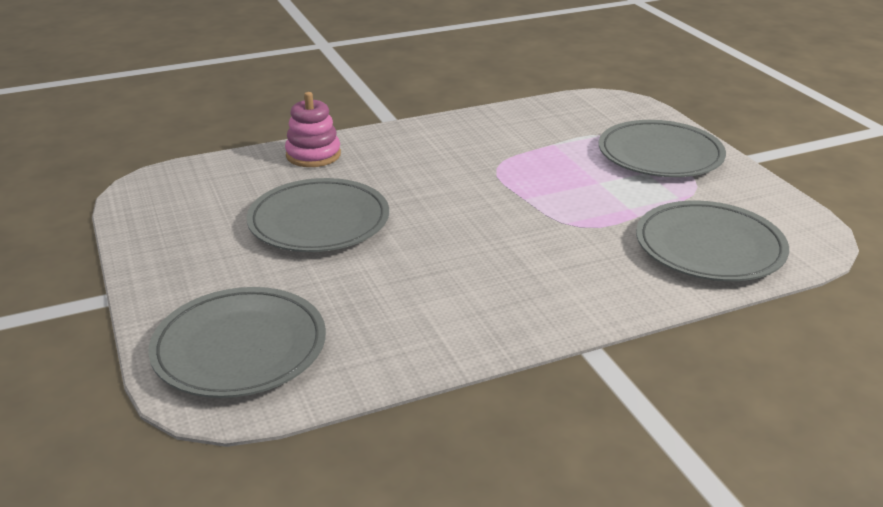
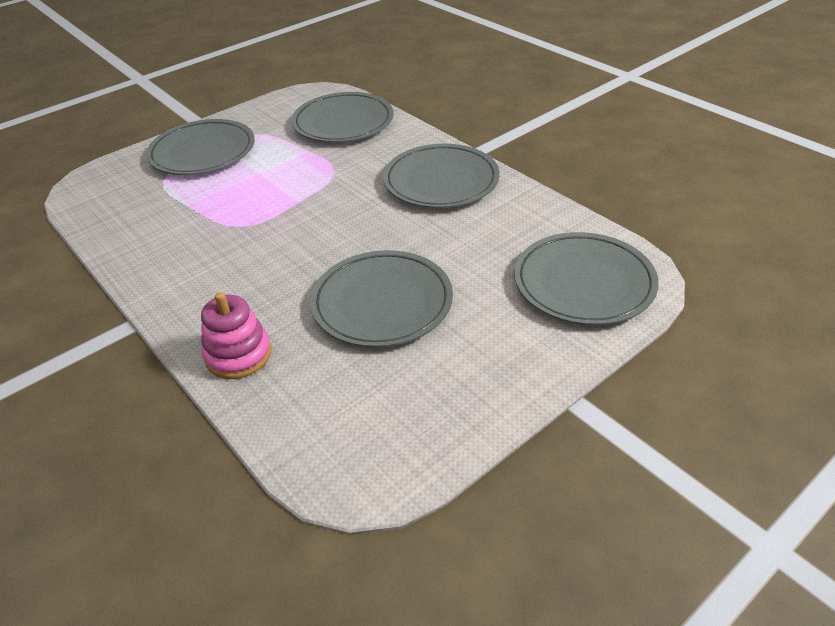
camera: 105 degrees left, 10 degrees up
(516, 295) = (441, 181): none -> grey plate

